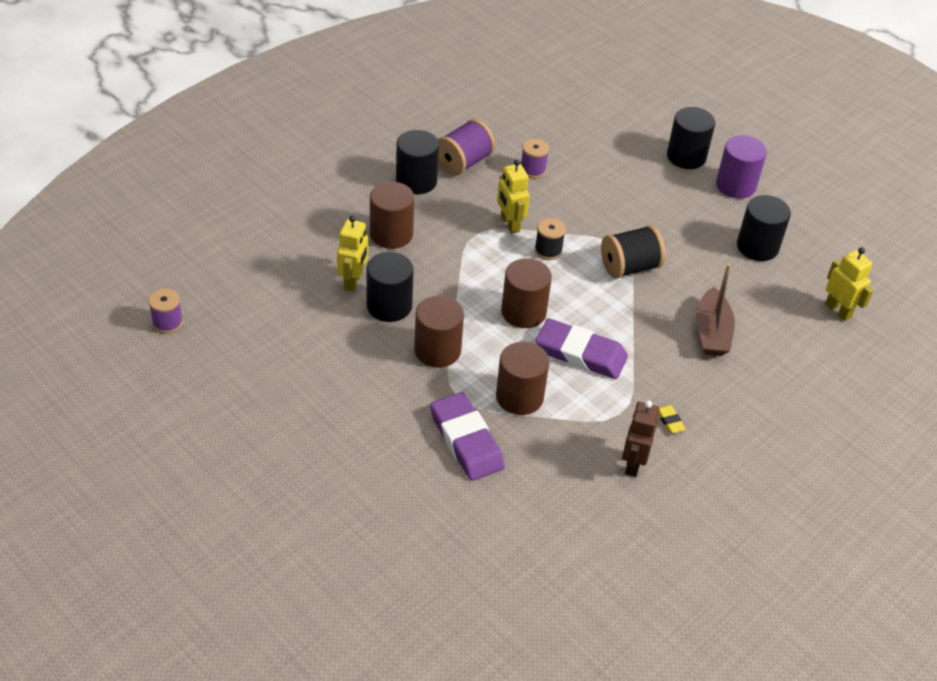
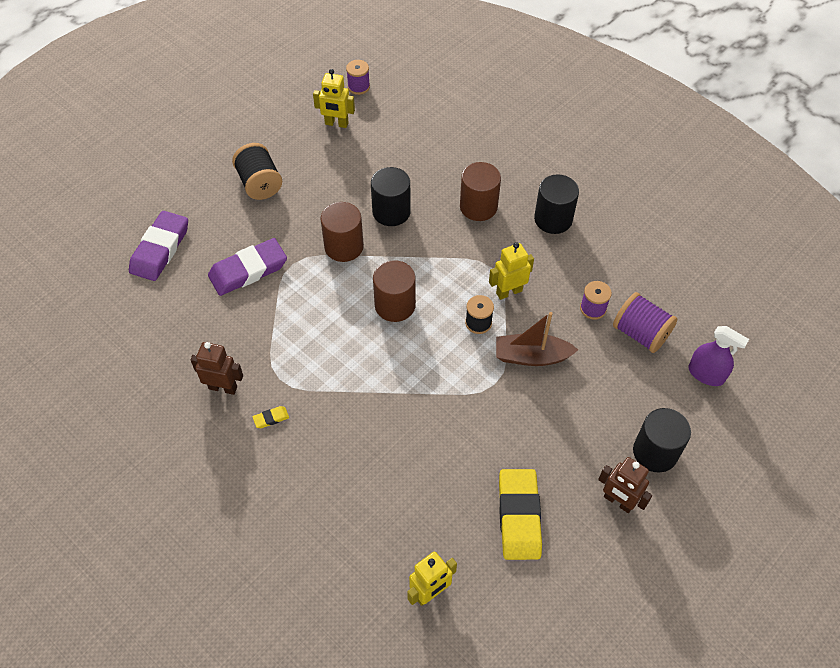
camera: 90 degrees right, 10 degrees up
(353, 281) = (417, 187): yellow robot -> yellow robot (336, 124)
(463, 162) = (589, 253): purple spool -> purple spool (640, 333)
(519, 397) = (295, 304): brown cylinder -> none
(580, 353) = (348, 349): purple eraser -> purple eraser (160, 249)
(606, 114) = (706, 374): none -> purple spray bottle
(629, 267) = (467, 391): black spool -> black spool (260, 184)
(711, 332) = (385, 461): brown boat -> brown boat (531, 356)
(735, 185) = (618, 501): purple cylinder -> brown robot
(757, 246) = (519, 516): black cylinder -> yellow eraser

